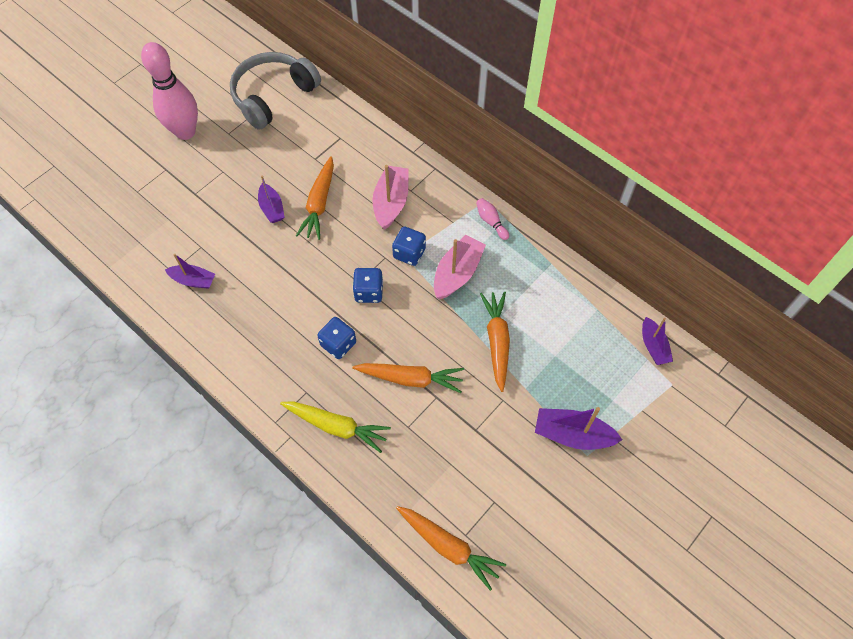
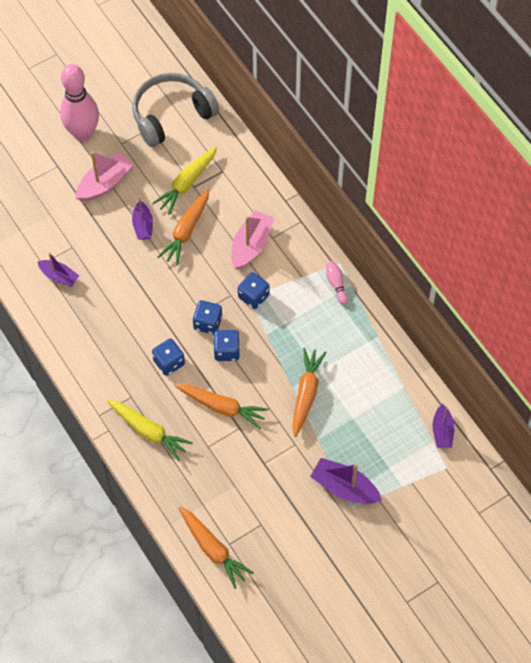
camera: 15 degrees right, 0 degrees up
(307, 157) = (187, 183): none -> yellow carrot
(398, 317) = (226, 351): none -> blue dice
(457, 273) = (290, 325): pink boat -> pink boat (104, 183)

